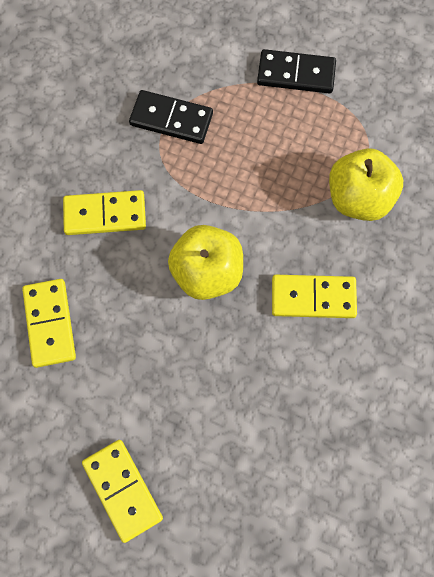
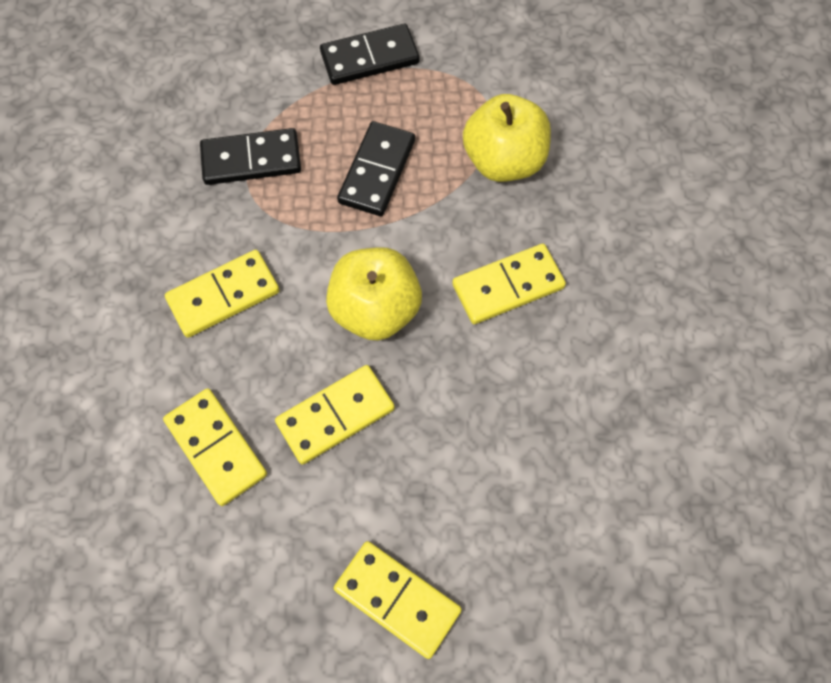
camera: 25 degrees left, 5 degrees down
(142, 338) = (335, 415): none -> yellow domino
(258, 166) = (377, 171): none -> black domino

